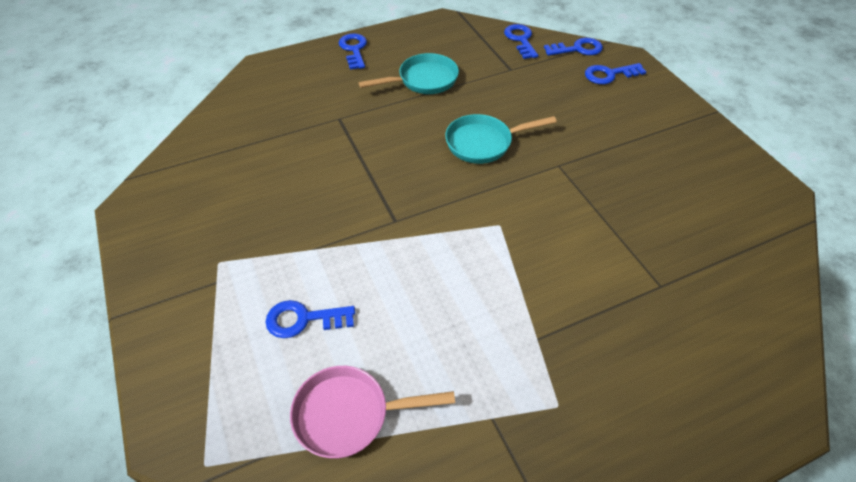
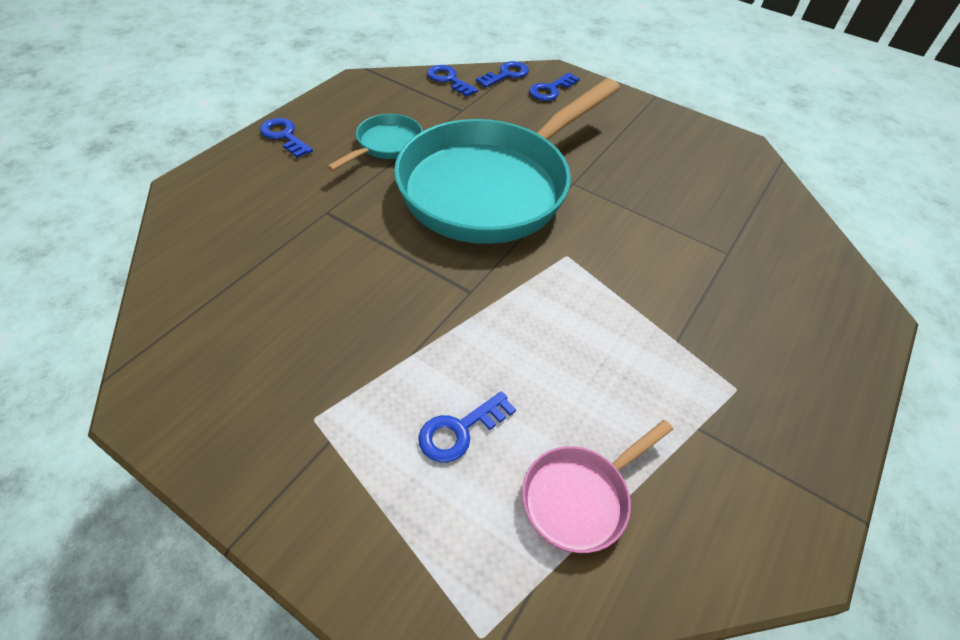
camera: 35 degrees left, 0 degrees up
(483, 143) = (493, 186): turquoise pan -> turquoise pan, size x2.39

